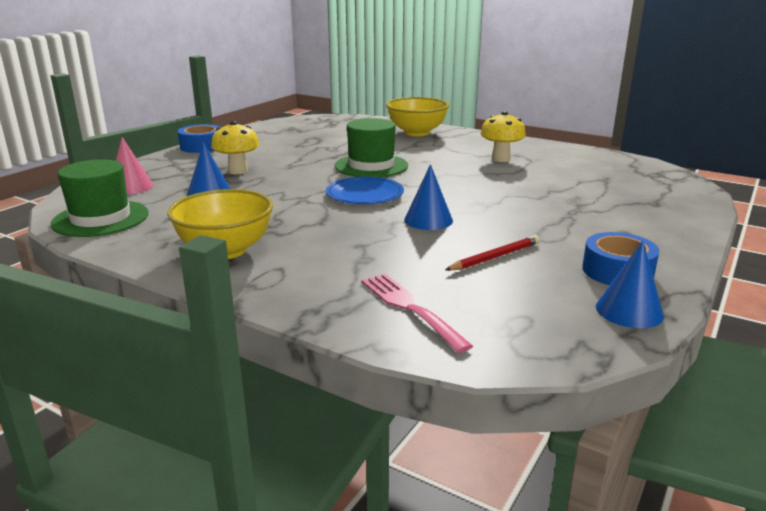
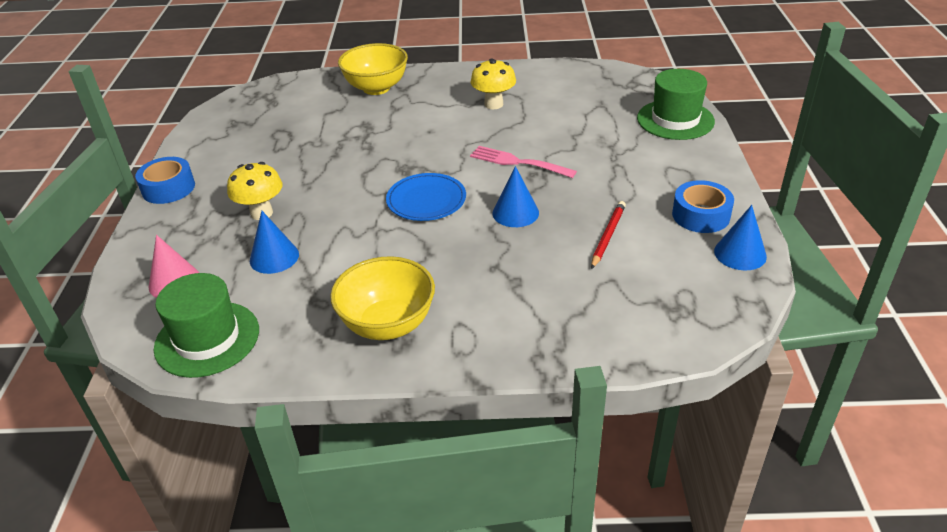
camera: 30 degrees left, 15 degrees up
(371, 166) = (388, 156): green hat -> green hat (675, 120)
(410, 308) = (603, 319): pink fork -> pink fork (518, 162)

